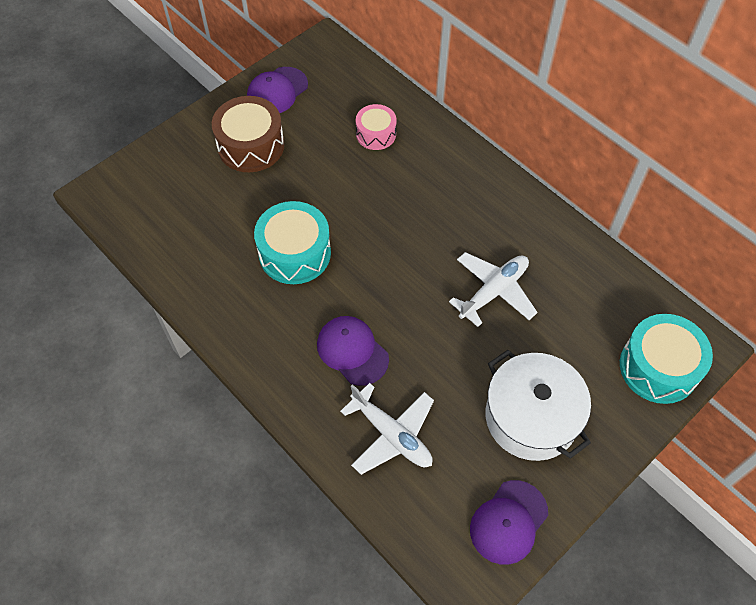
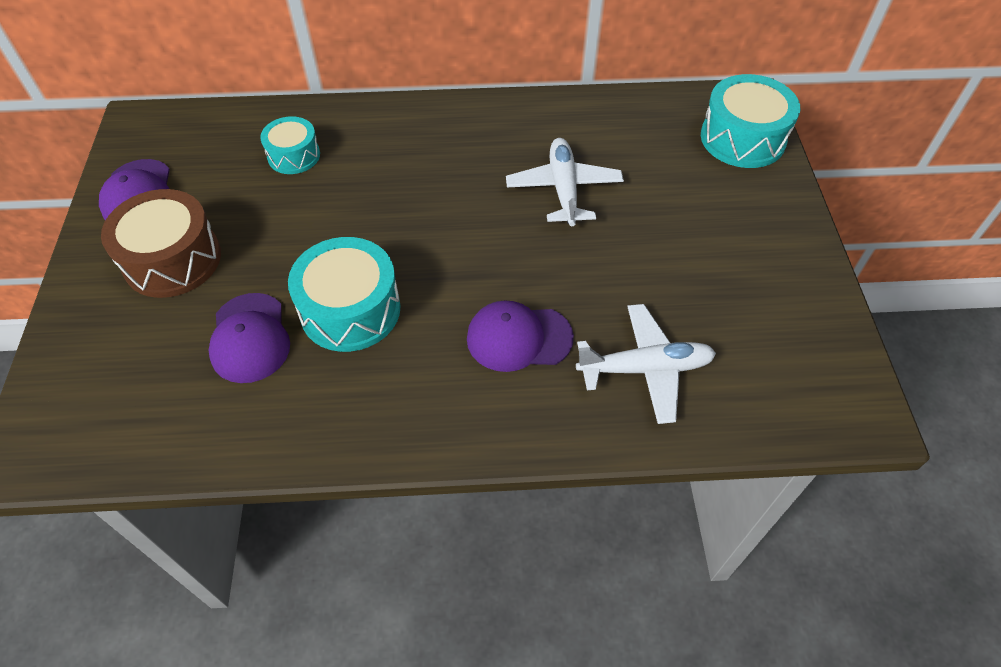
camera: 50 degrees left, 5 degrees down
(376, 134) = (294, 155): pink drum -> turquoise drum
(508, 522) = (815, 338): purple cap -> purple cap (250, 338)
(531, 417) = (719, 250): white pot -> none

